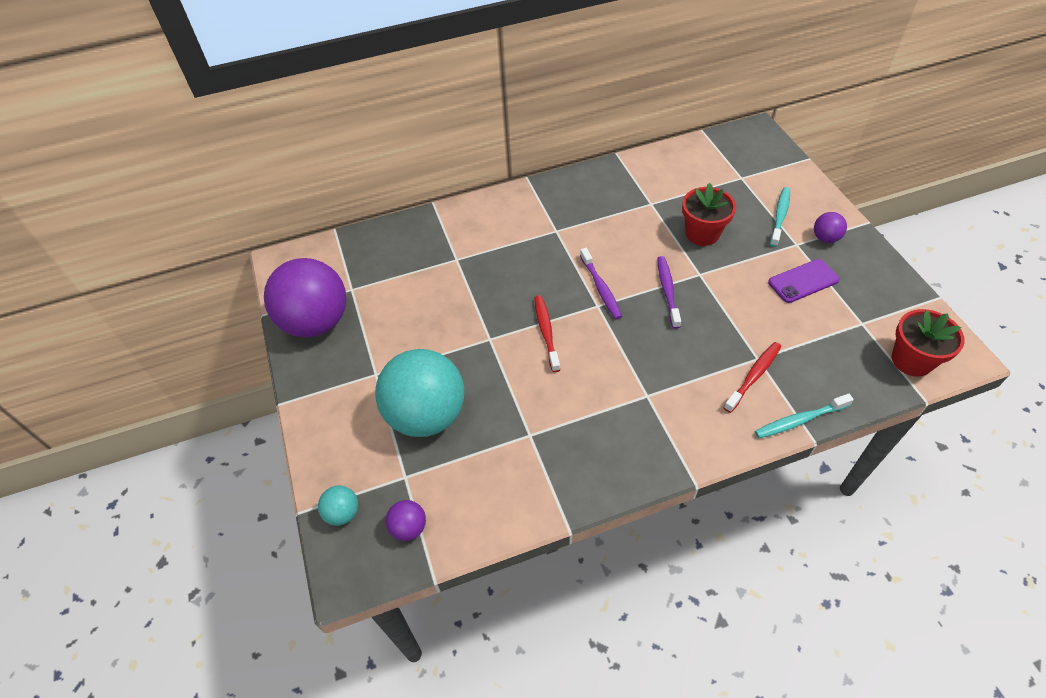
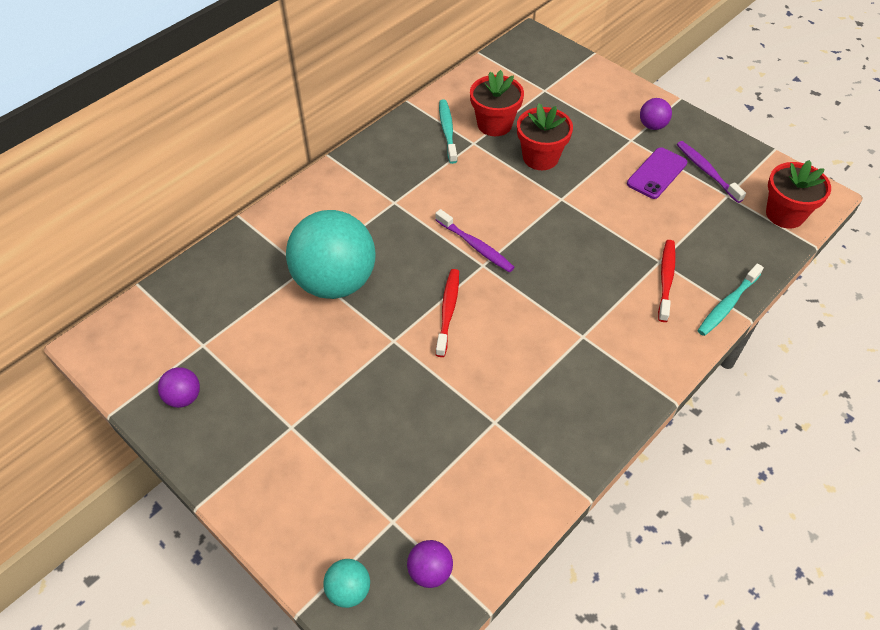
camera: 30 degrees left, 0 degrees up
(316, 322) = (183, 397): purple ball -> purple ball, size x0.42
(426, 415) = (376, 447): turquoise ball -> turquoise ball (335, 282)
(546, 332) = (448, 311): red toothbrush -> red toothbrush turned 45 degrees clockwise
(667, 291) = (541, 226): purple toothbrush -> purple toothbrush (707, 171)
(678, 193) = (494, 124): none -> red flower pot
(779, 216) = (601, 117): turquoise toothbrush -> turquoise toothbrush (447, 131)

